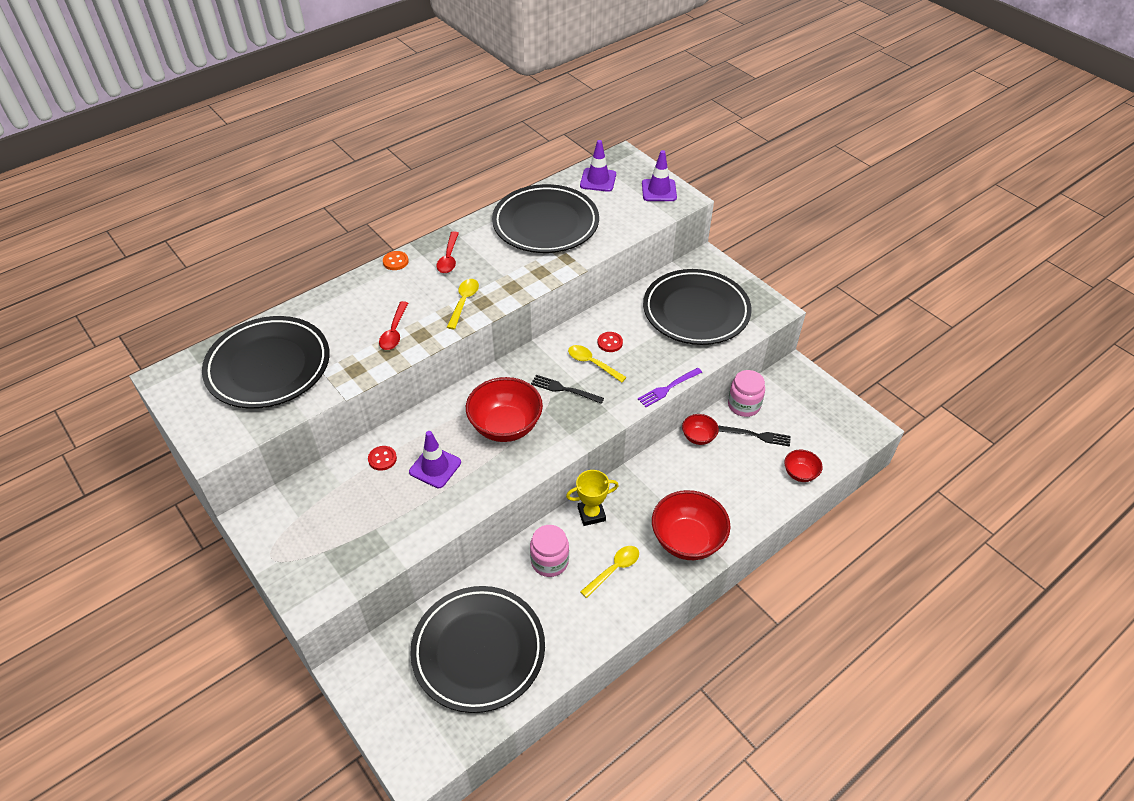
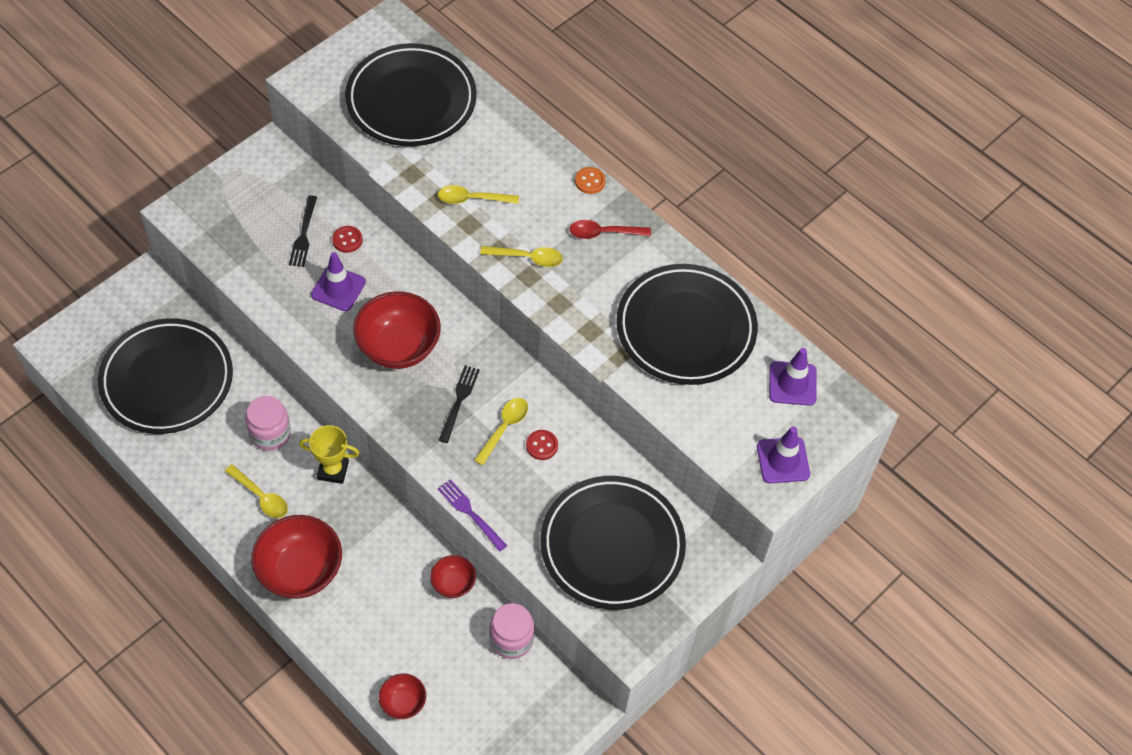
camera: 80 degrees right, 10 degrees up
(394, 331) = (472, 199): red spoon -> yellow spoon
(591, 514) = (333, 470): yellow trophy -> yellow trophy turned 60 degrees counterclockwise
(756, 435) = (461, 653): black fork -> black fork (304, 234)

